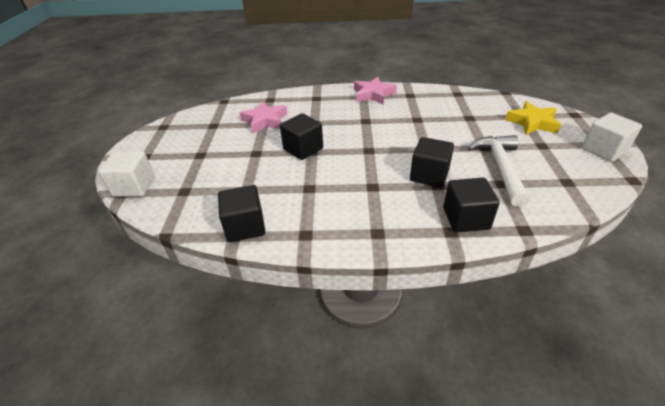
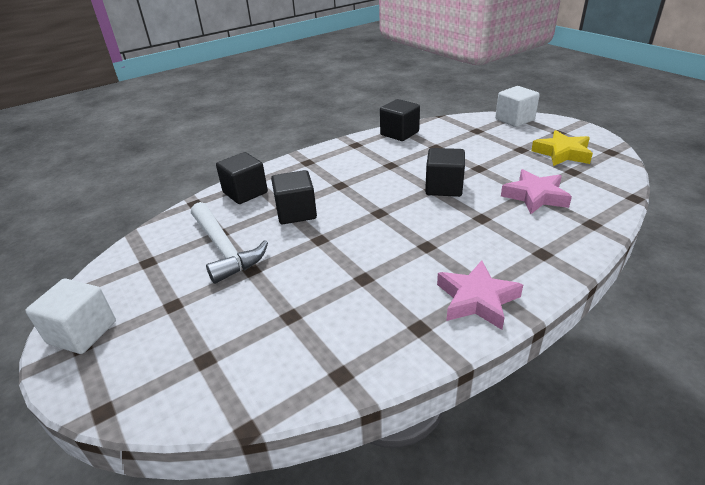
camera: 145 degrees right, 5 degrees down
(532, 122) = (186, 349): yellow star -> yellow star (562, 153)

